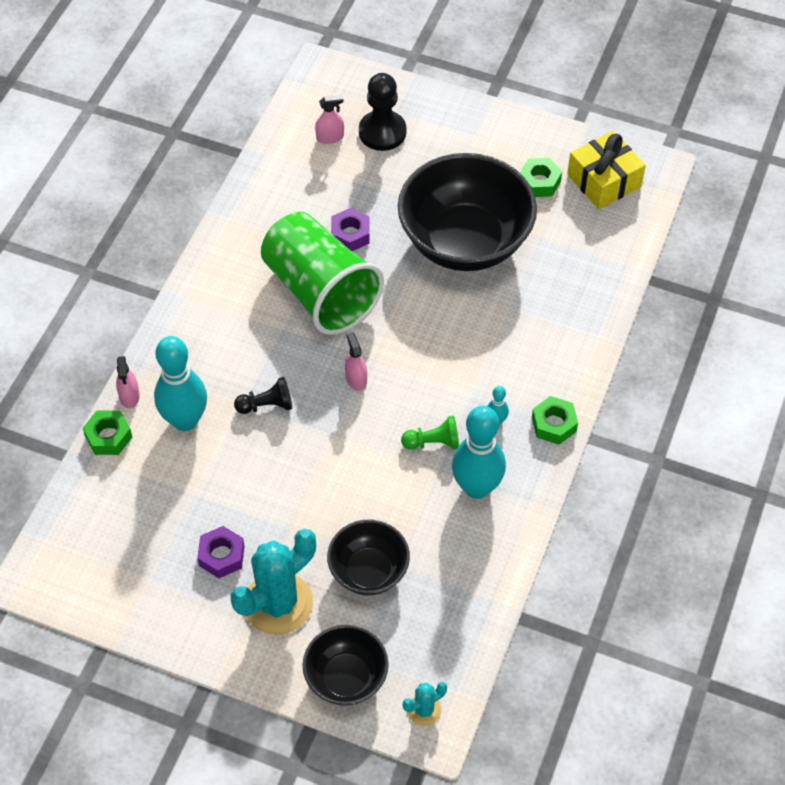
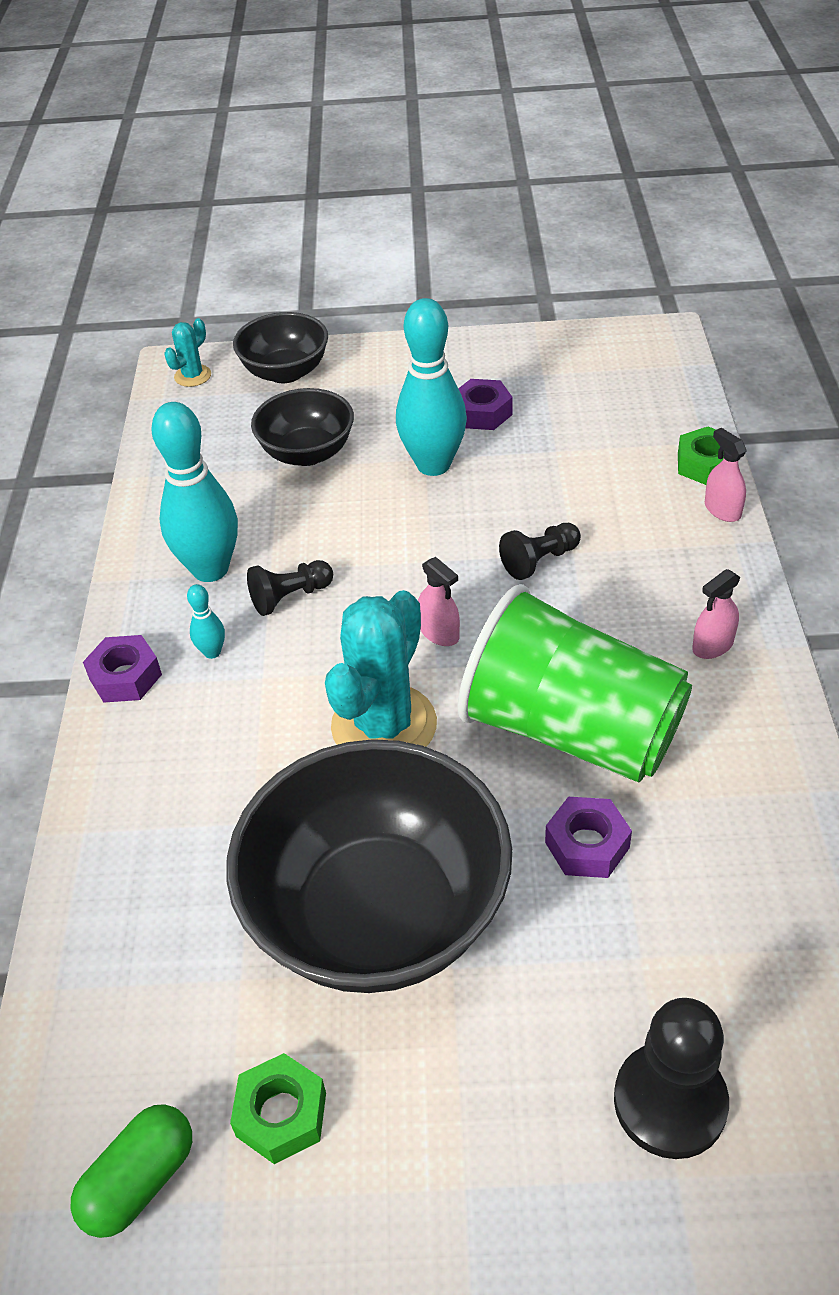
camera: 160 degrees right, 10 degrees down
(185, 420) = (630, 510): turquoise bowling pin -> turquoise bowling pin (433, 465)
(278, 603) = (392, 398): turquoise cactus -> turquoise cactus (384, 725)
(330, 137) = (765, 1040): pink spray bottle -> pink spray bottle (712, 645)
(433, 442) = (290, 597): green pawn -> black pawn
(554, 424) = (125, 677): green nut -> purple nut
(604, 180) = (140, 1181): yellow gift -> green capsule

